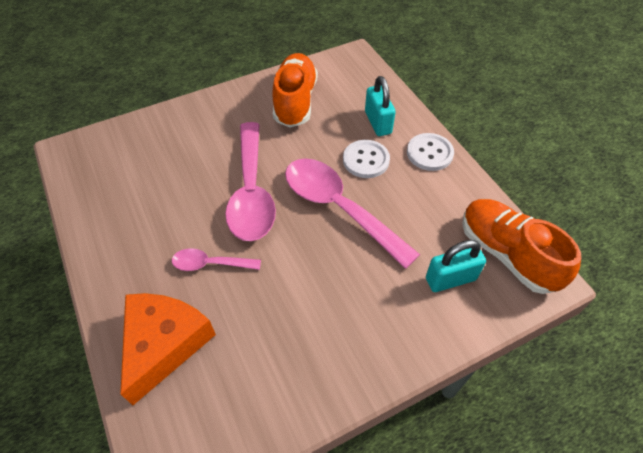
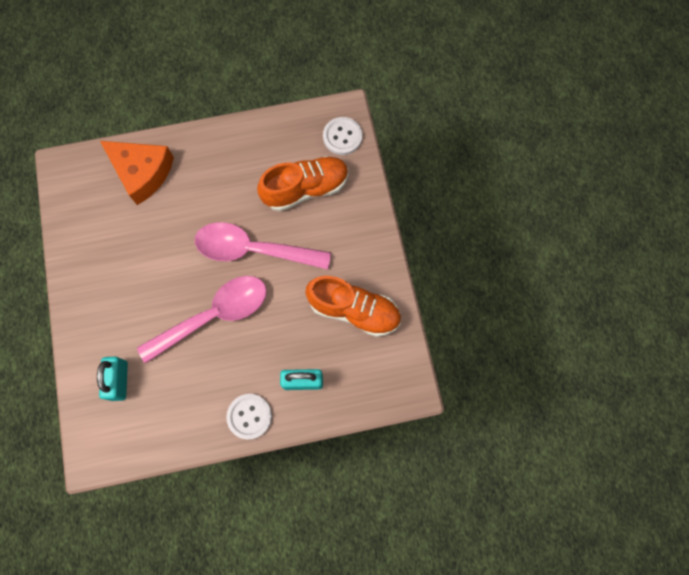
camera: 105 degrees right, 20 degrees up
(210, 264) = (194, 209): pink spoon -> none
(366, 160) = (259, 354): white button -> white button (342, 137)
(507, 254) = (124, 437): orange shoe -> orange shoe (305, 189)

